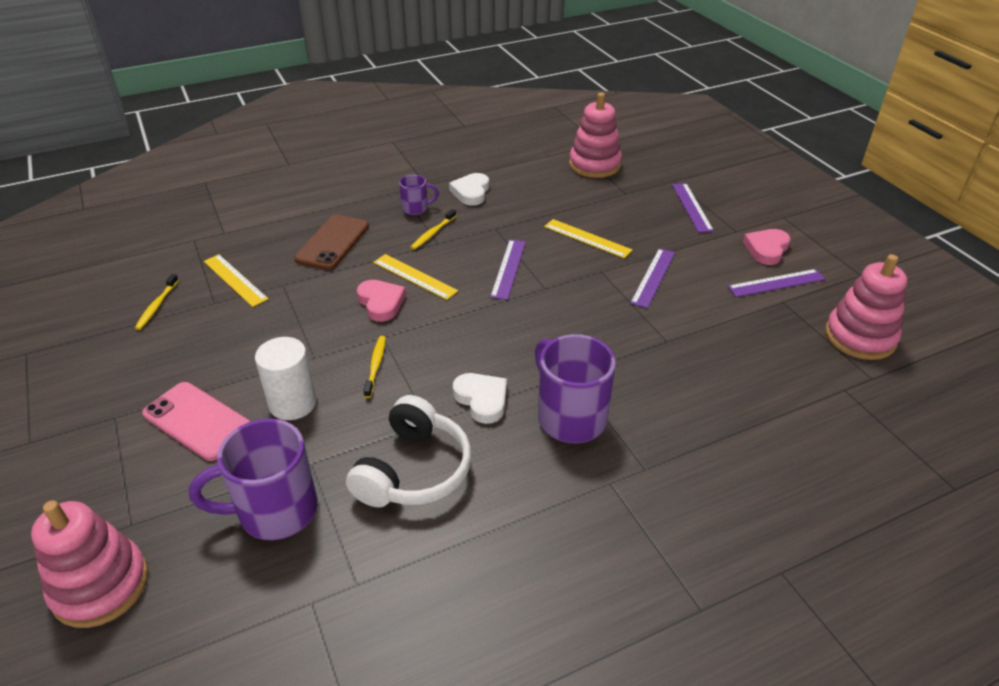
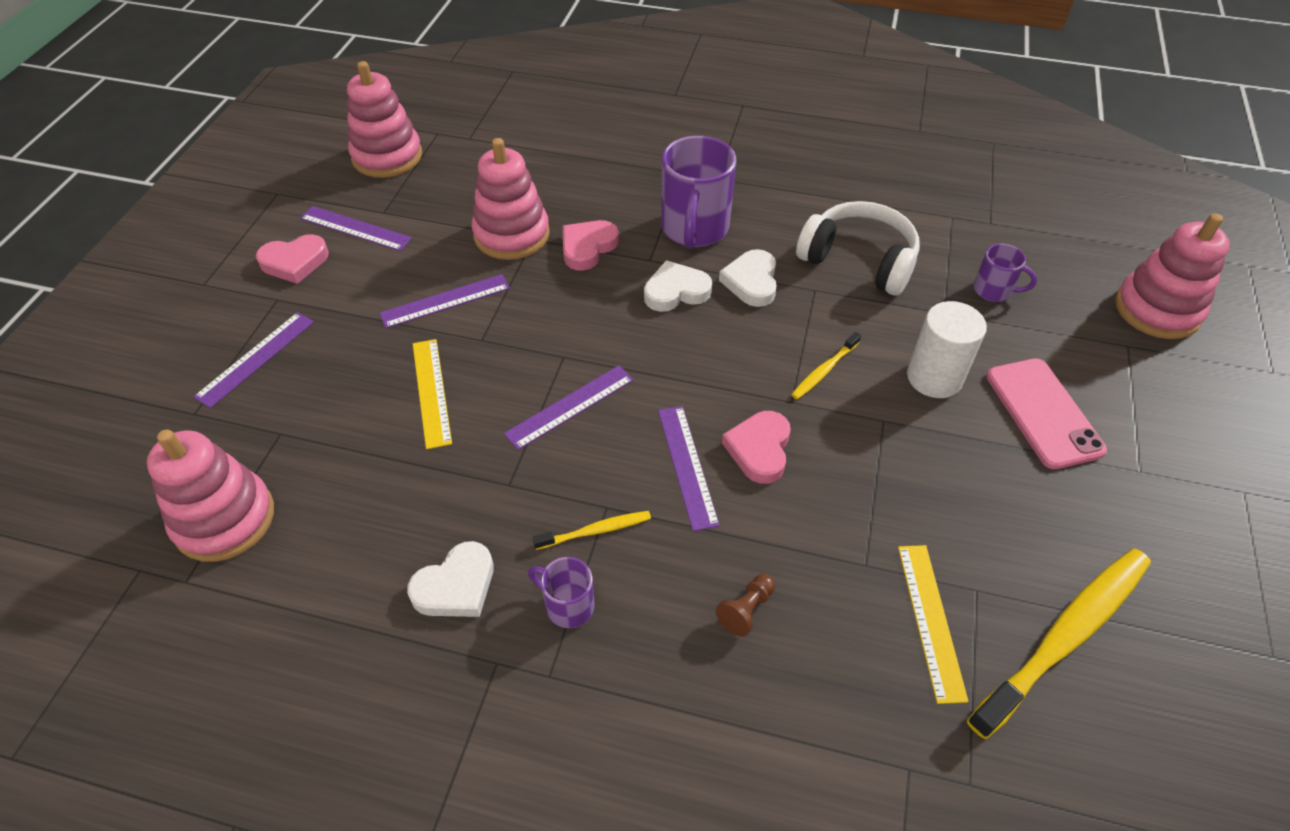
camera: 140 degrees left, 10 degrees up
(157, 305) = (1064, 637): yellow toothbrush -> yellow toothbrush, size x2.18
(275, 511) = (993, 291): purple mug -> purple mug, size x0.51
(333, 242) = (746, 609): brown phone -> brown pawn
(413, 470) = (858, 260): white headphones -> white headphones turned 60 degrees clockwise
(414, 276) = (687, 466): yellow ruler -> purple ruler
(526, 362) = (676, 291): none -> white heart
(624, 356) = (587, 247): none -> pink heart
(684, 335) = (511, 234): none -> pink stacking toy

